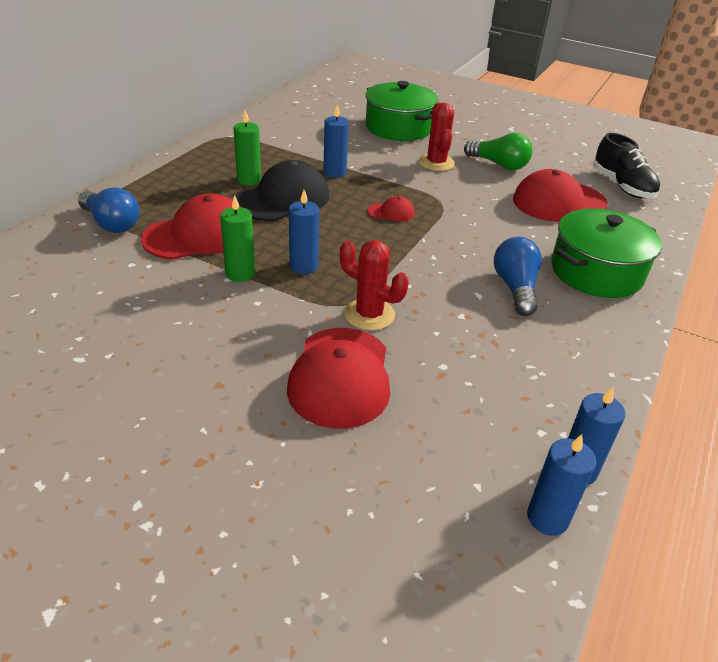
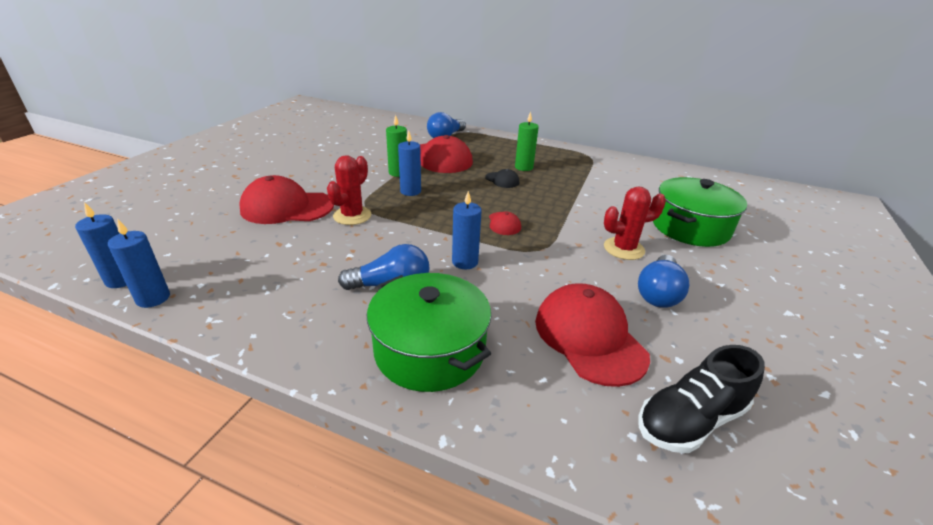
camera: 85 degrees right, 5 degrees down
(283, 199) = (502, 180): black cap -> black cap, size x0.47
(334, 172) = (560, 197): blue candle -> blue candle (465, 262)
(499, 165) = (658, 293): green light bulb -> blue light bulb

